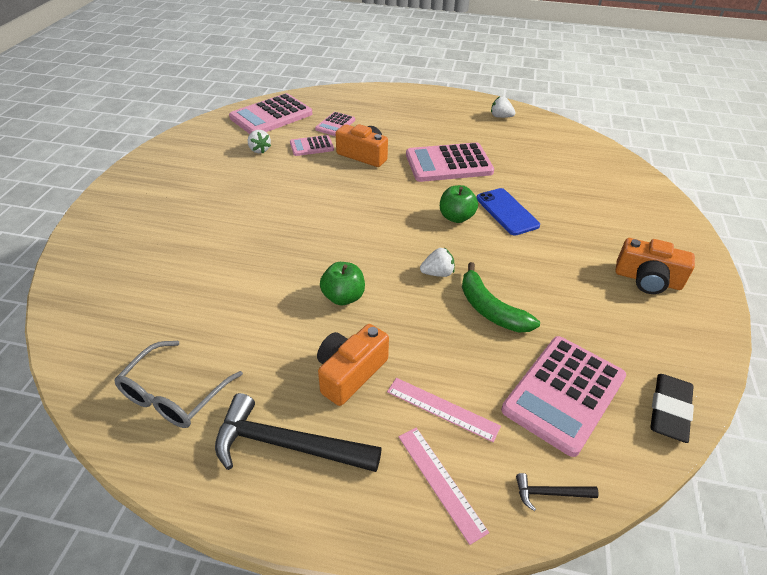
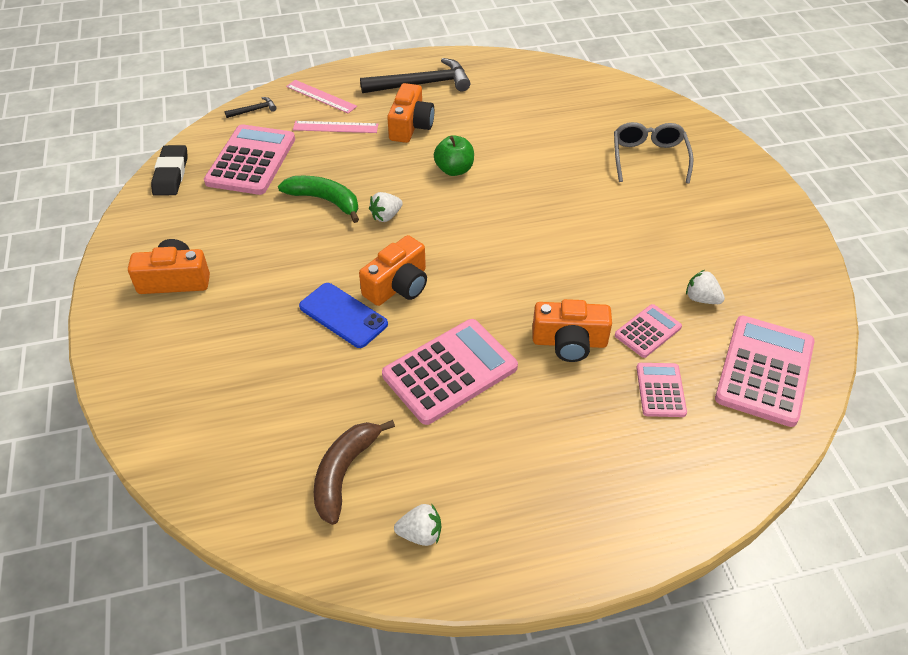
camera: 155 degrees right, 5 degrees up
(174, 395) = (512, 83): grey glasses -> grey glasses (649, 158)
(456, 217) = (398, 286): green apple -> orange camera
(532, 143) = (344, 473): none -> brown banana

